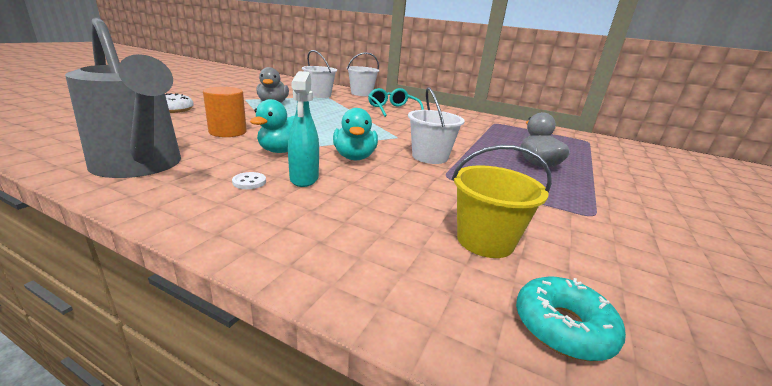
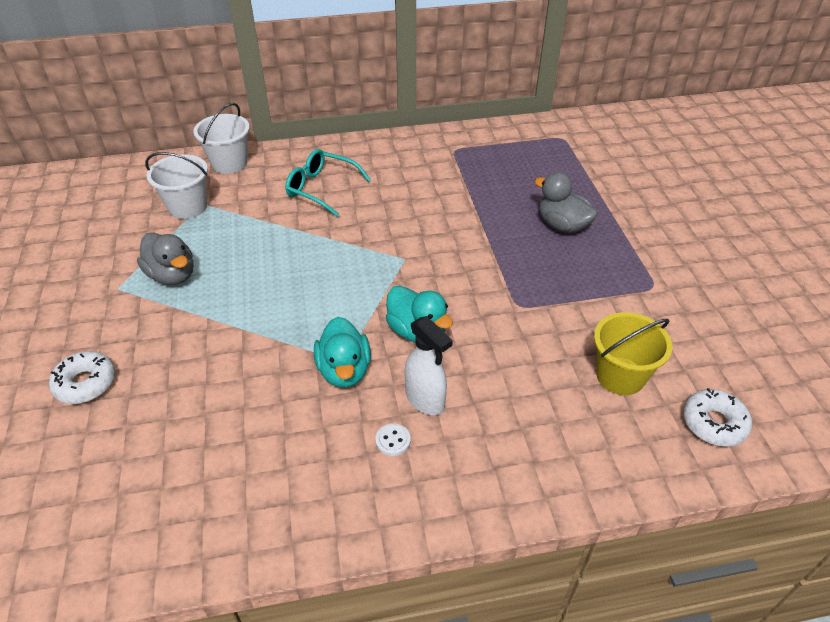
camera: 35 degrees left, 20 degrees up
(140, 166) = (269, 498): grey watering can -> none
(228, 132) = (237, 380): orange cylinder -> none
(304, 179) = (425, 400): turquoise spray bottle -> white spray bottle
(430, 157) = (473, 279): white bucket -> none
(563, 327) = (713, 423): turquoise donut -> white donut

